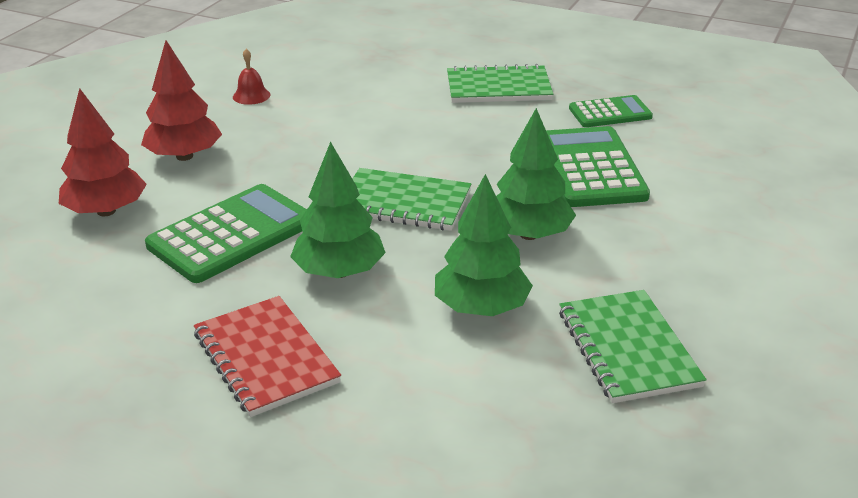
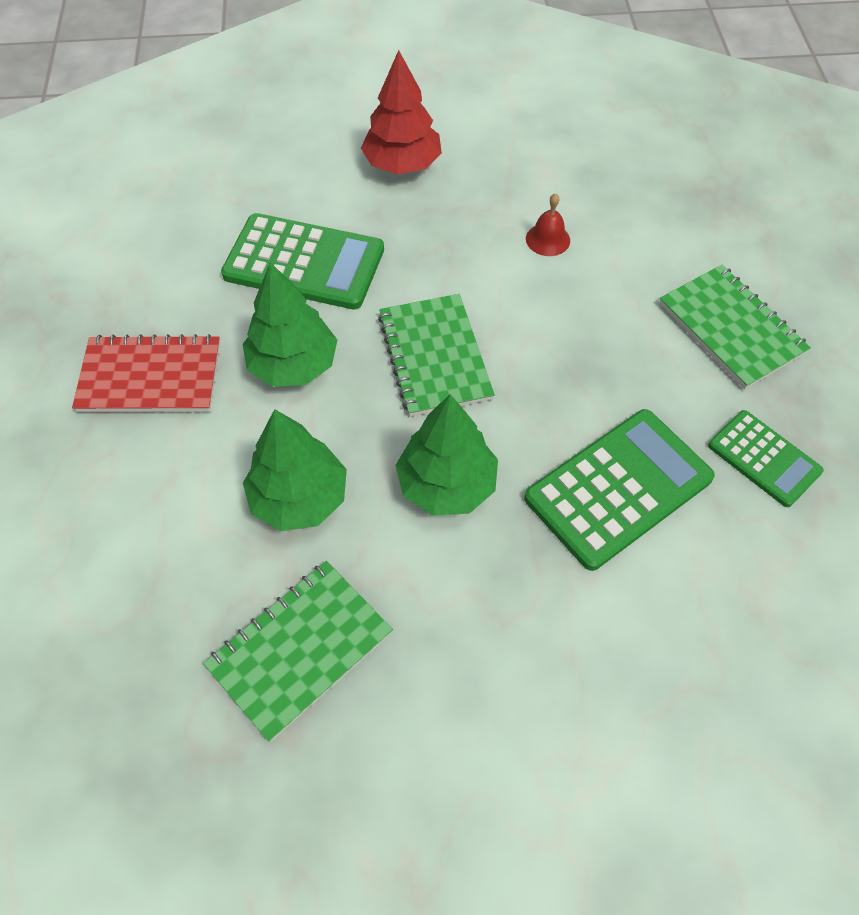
camera: 60 degrees right, 25 degrees up
(106, 211) = (287, 167): red tree -> none
(251, 96) = (542, 147): red bell -> red bell (548, 239)
(266, 358) = (150, 377): red notebook -> red notebook turned 60 degrees clockwise

